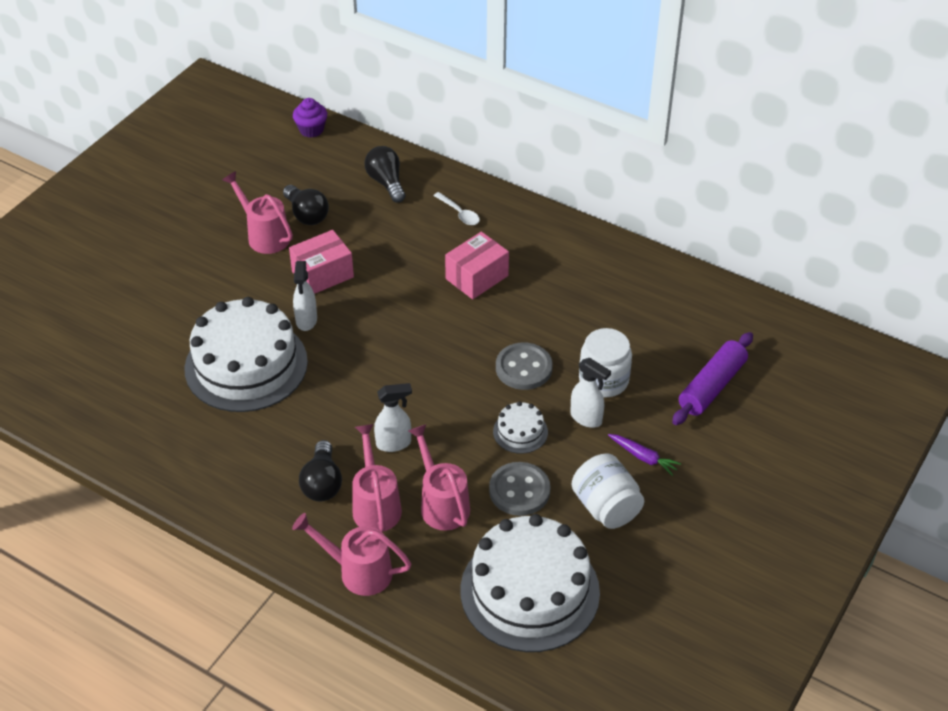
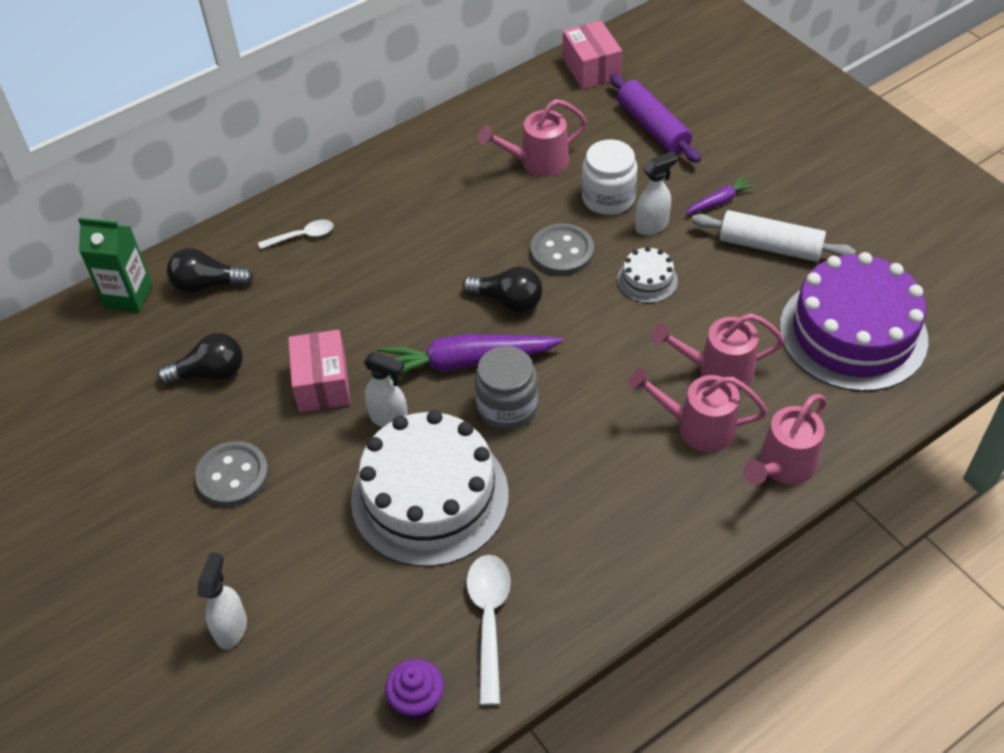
camera: 65 degrees left, 5 degrees up
(154, 429) = (489, 620): none -> white spoon
(264, 235) = (218, 424): pink watering can -> pink watering can (537, 162)
(311, 130) = (60, 330): purple cupcake -> purple cupcake (417, 700)
(322, 483) = (647, 467): black light bulb -> black light bulb (508, 301)
(346, 382) = (507, 407): none -> grey jar
(356, 149) = (128, 296): none -> green carton
(378, 346) = (466, 362): none -> purple carrot
(394, 443) = (617, 387): white spray bottle -> white spray bottle (231, 628)
(476, 277) = (410, 250): pink box -> pink box (591, 69)
(519, 490) = (724, 303): grey button -> grey button (233, 476)
(530, 591) = (853, 333): white cake -> purple cake
(606, 507) = (770, 246): white jar -> white rolling pin

